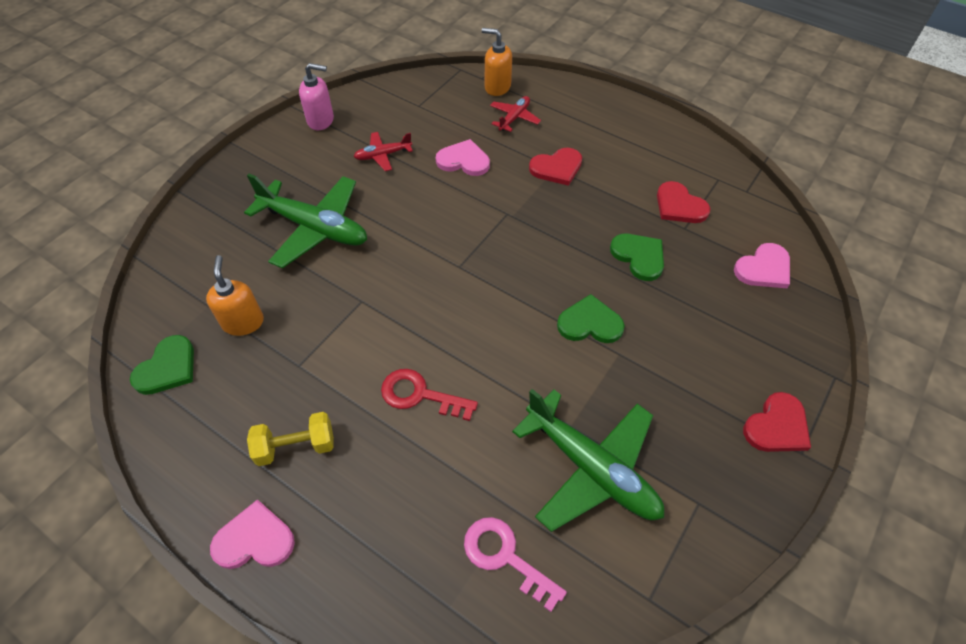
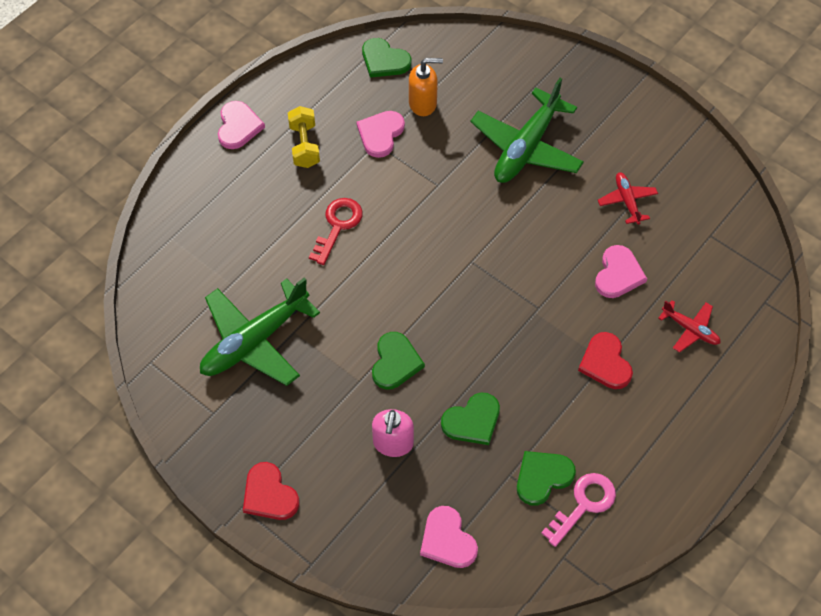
camera: 95 degrees right, 5 degrees up
(285, 362) = (380, 134): none -> pink heart
(321, 120) = (682, 146): pink soap dispenser -> pink soap dispenser (393, 443)
(497, 87) = (747, 317): orange soap dispenser -> none
(505, 557) = (198, 274): pink key -> pink key (583, 504)
(679, 206) = (542, 477): red heart -> green heart

